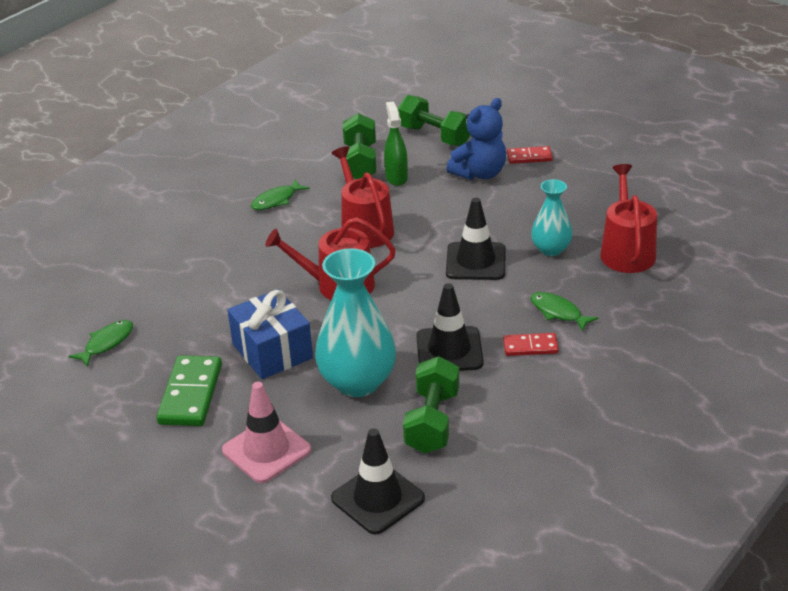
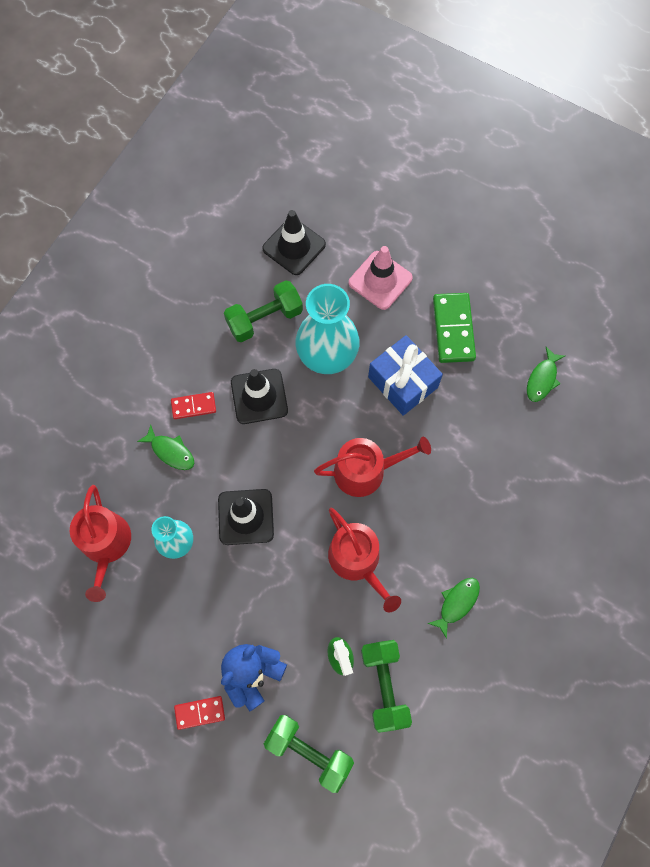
camera: 170 degrees right, 35 degrees up
(432, 421) = (264, 319): green dumbbell -> green dumbbell turned 60 degrees clockwise

